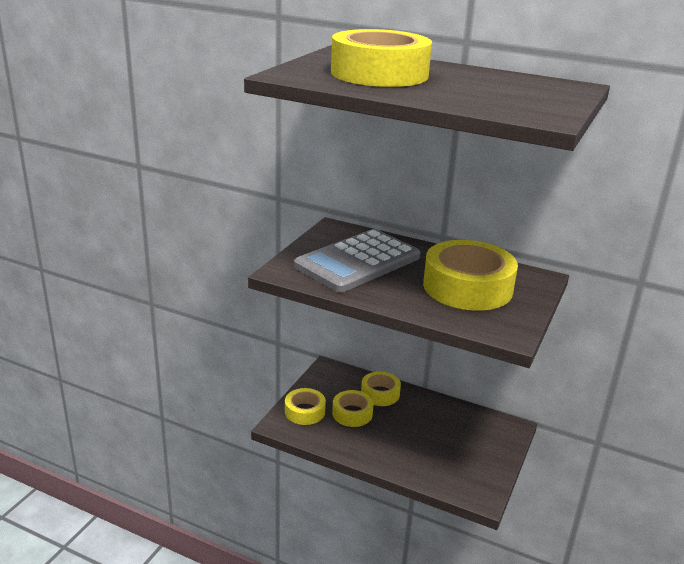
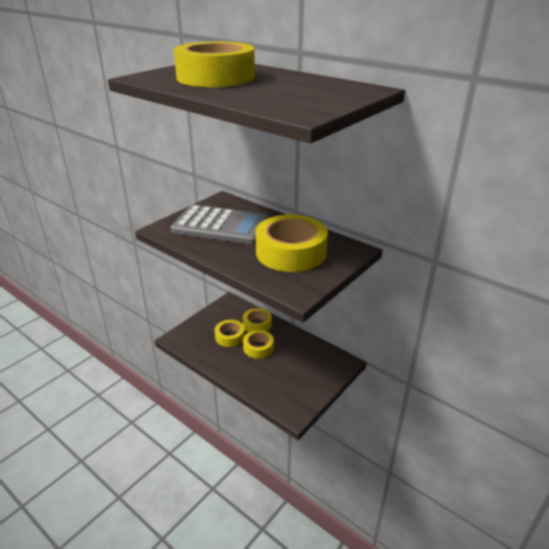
camera: 15 degrees right, 5 degrees up
(305, 411) = (197, 331): yellow tape -> yellow tape (258, 348)
(358, 262) = (221, 226): grey calculator -> grey calculator turned 135 degrees counterclockwise

